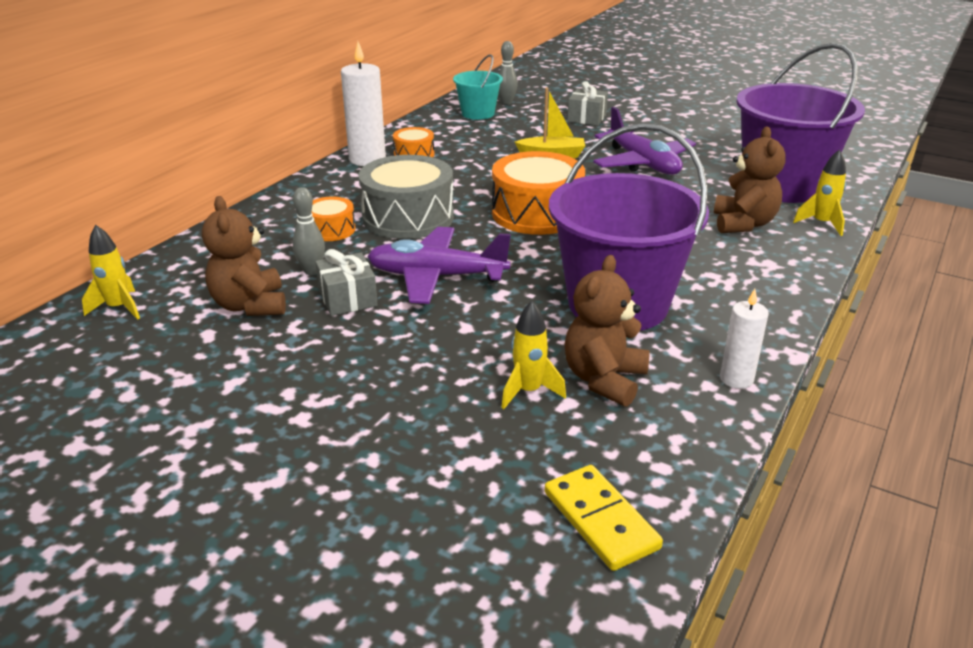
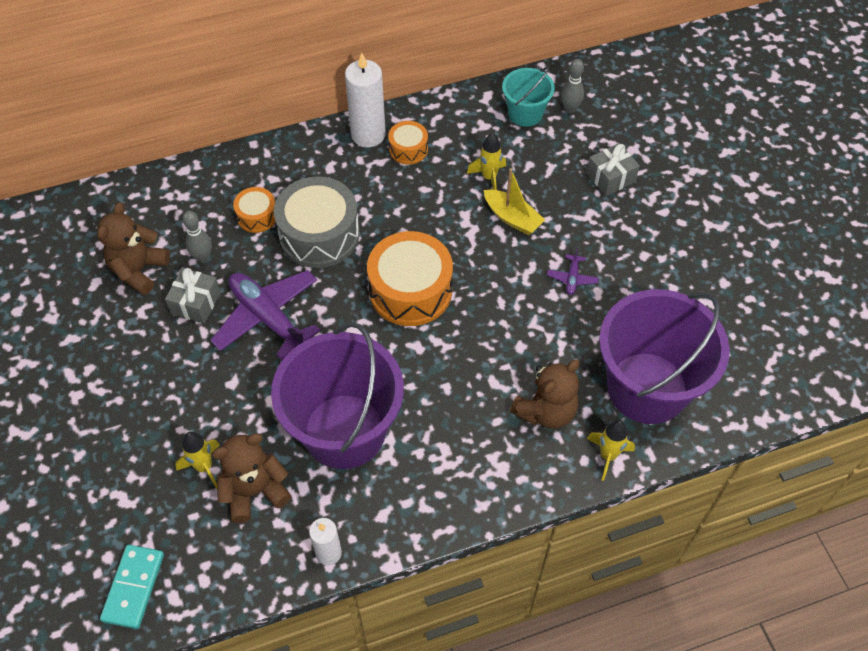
camera: 40 degrees right, 25 degrees up
(119, 308) = (72, 222): yellow rocket -> yellow rocket (489, 178)
(601, 520) = (134, 587): yellow domino -> turquoise domino
(643, 163) = (572, 278): purple plane -> purple plane, size x0.43

